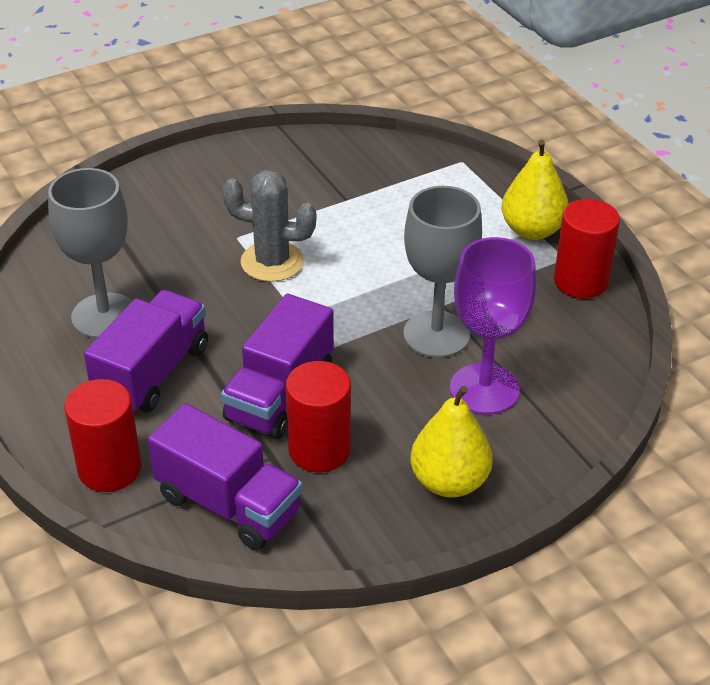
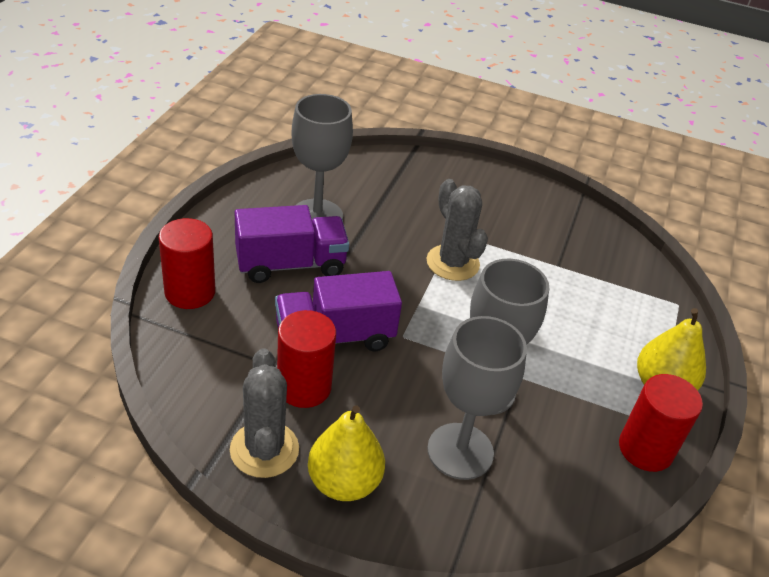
camera: 45 degrees right, 0 degrees up
(228, 504) = (210, 367): purple truck -> none
(365, 516) = (264, 449): none -> grey cactus
(484, 389) = (460, 451): purple goblet -> grey goblet

